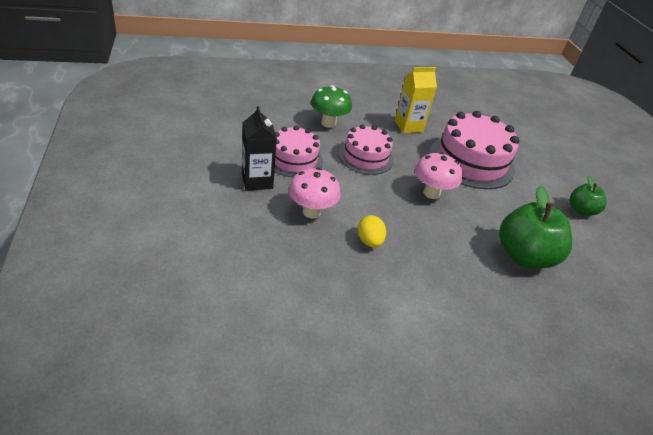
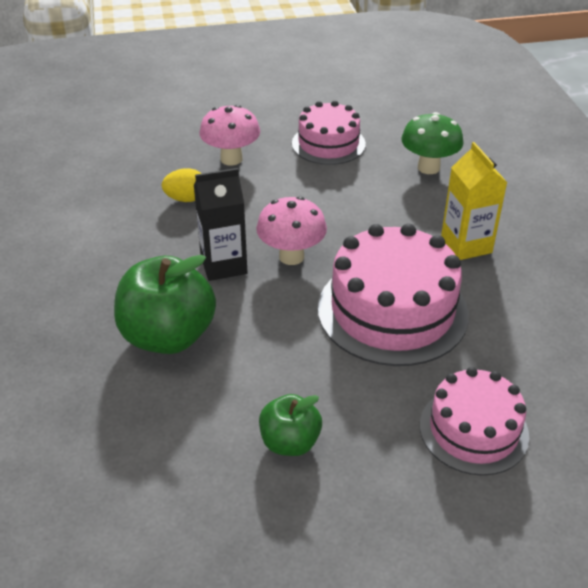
camera: 95 degrees right, 0 degrees up
(257, 181) = (277, 122): black carton -> black carton (223, 265)
(366, 157) = (357, 199): pink cake -> pink cake (473, 430)

